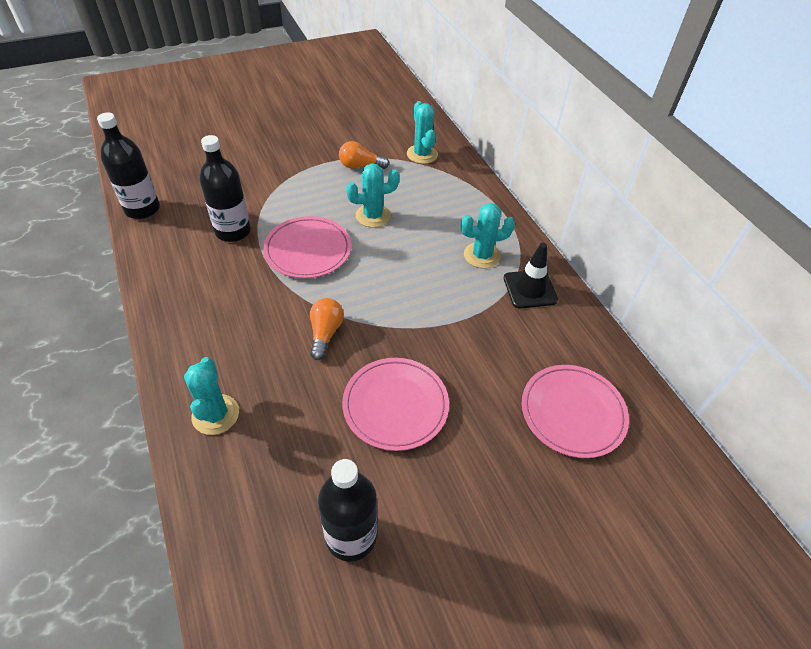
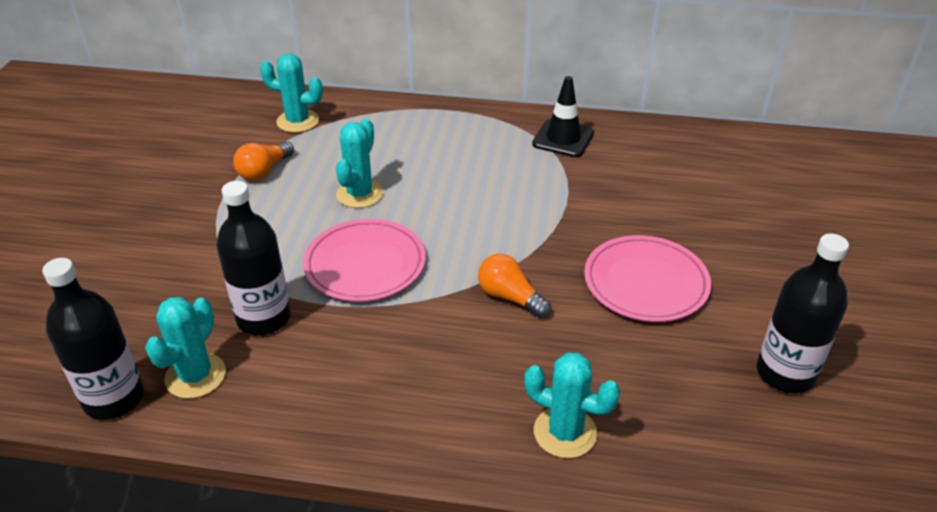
camera: 55 degrees left, 10 degrees down
(481, 255) = (493, 147): turquoise cactus -> turquoise cactus (195, 376)
(572, 412) = (723, 179): pink plate -> none

